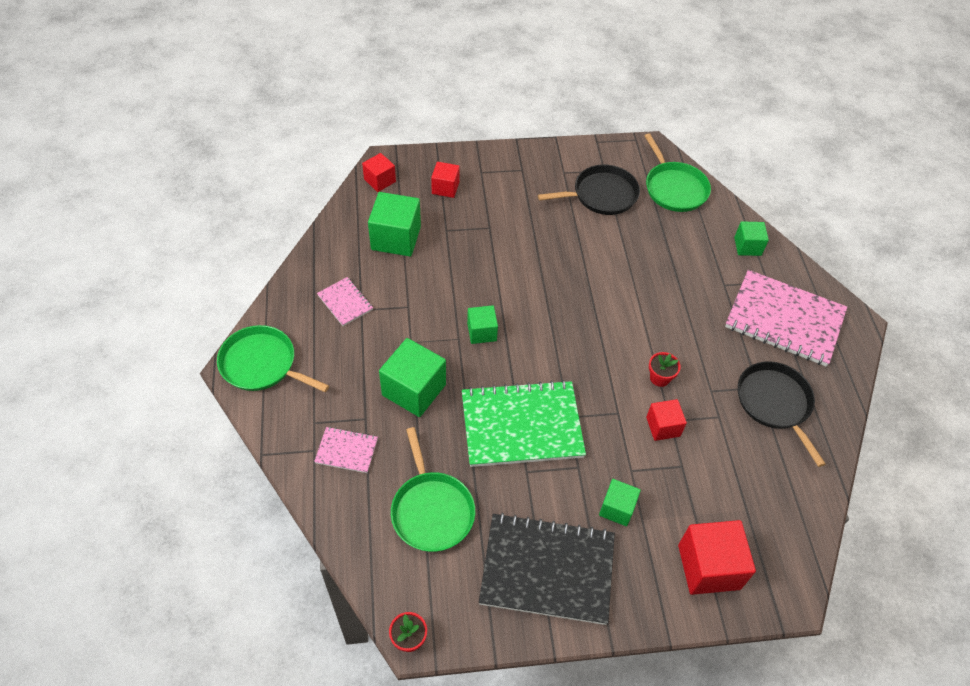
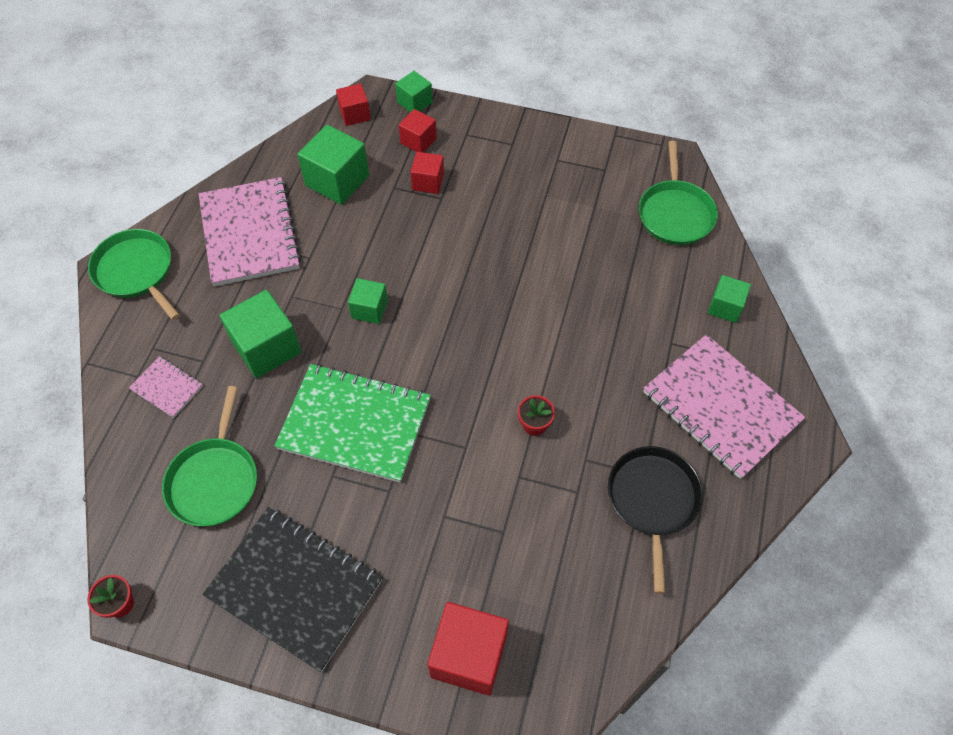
camera: 25 degrees right, 5 degrees up
(345, 302) = (249, 233): pink notebook -> pink notebook, size x2.16
(601, 195) = (585, 197): black pan -> none
(617, 508) = (405, 551): green cube -> green cube (414, 102)
(663, 426) = (507, 480): red cube -> red cube (428, 182)

